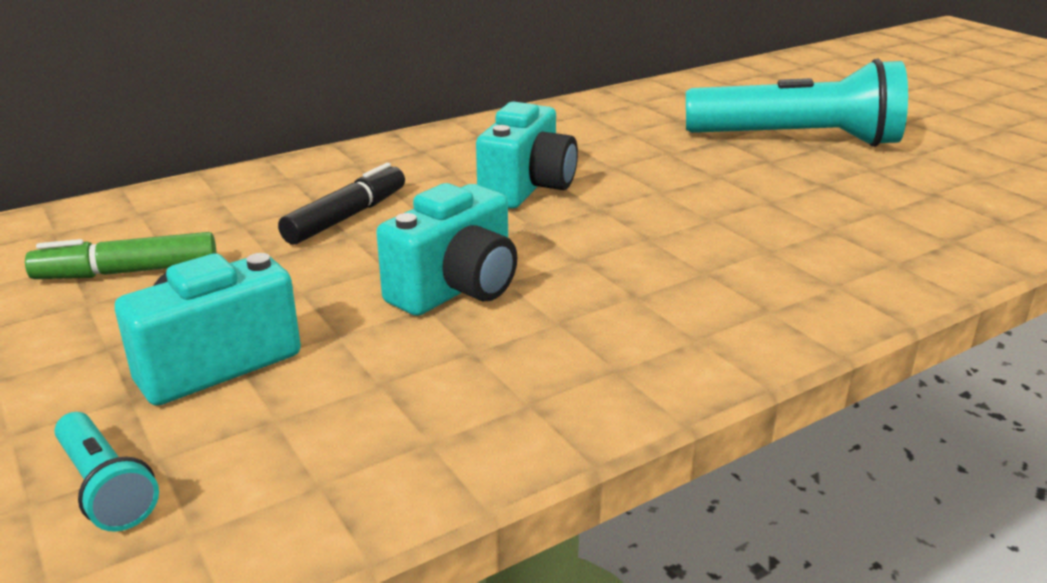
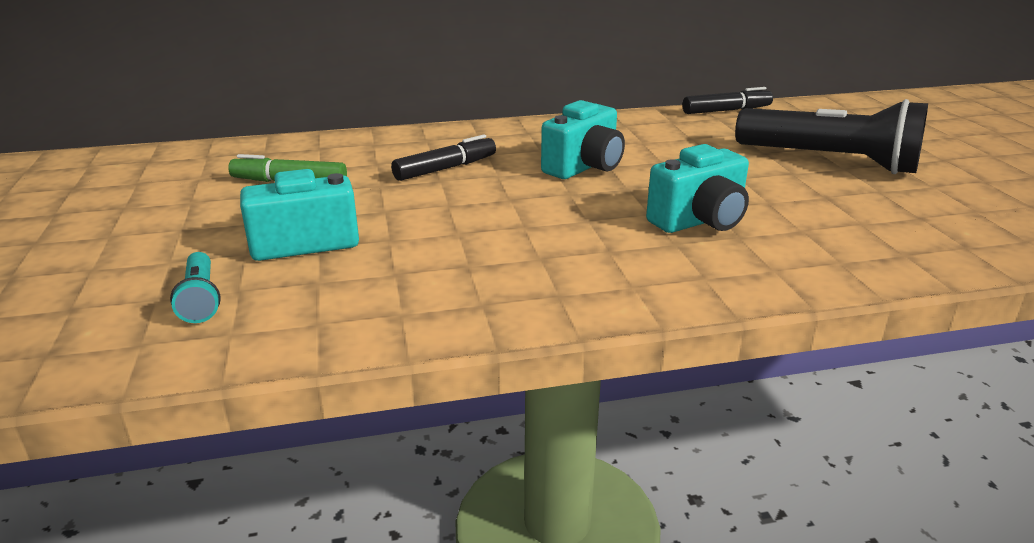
camera: 20 degrees right, 0 degrees up
(456, 289) = (485, 225): turquoise camera -> turquoise camera (699, 221)
(642, 92) = (726, 111): none -> black marker
(798, 140) = (830, 161): turquoise flashlight -> black flashlight

